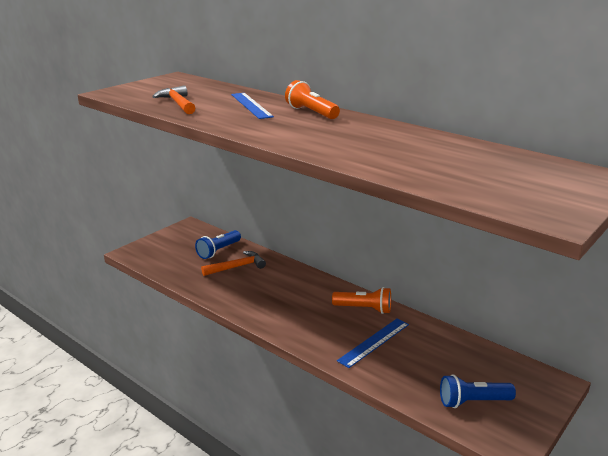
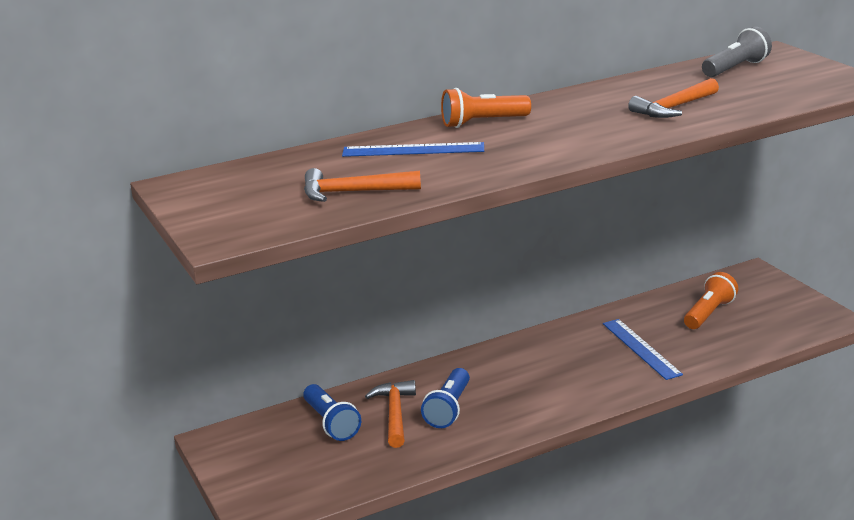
camera: 65 degrees left, 0 degrees up
(364, 309) = (569, 339): orange flashlight -> orange flashlight (709, 313)
(394, 155) = (674, 108): none -> orange hammer
(473, 402) = (766, 320): blue flashlight -> blue flashlight (449, 409)
(525, 166) = (735, 68): none -> grey flashlight

